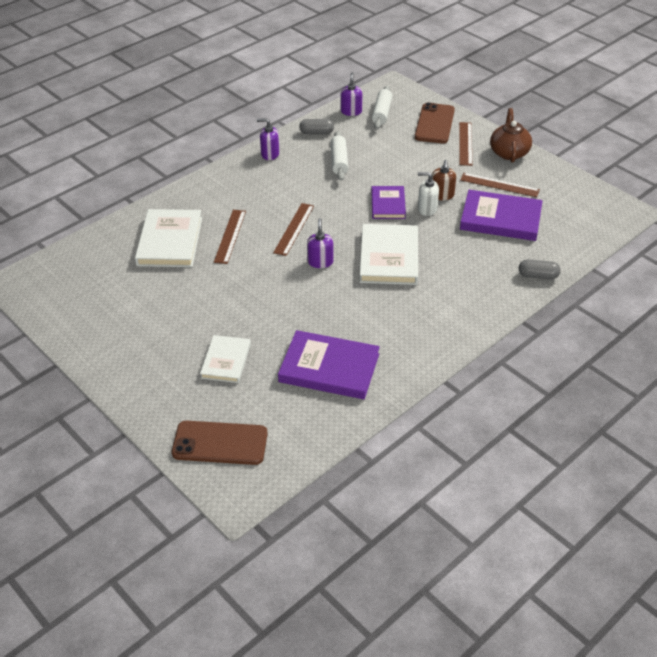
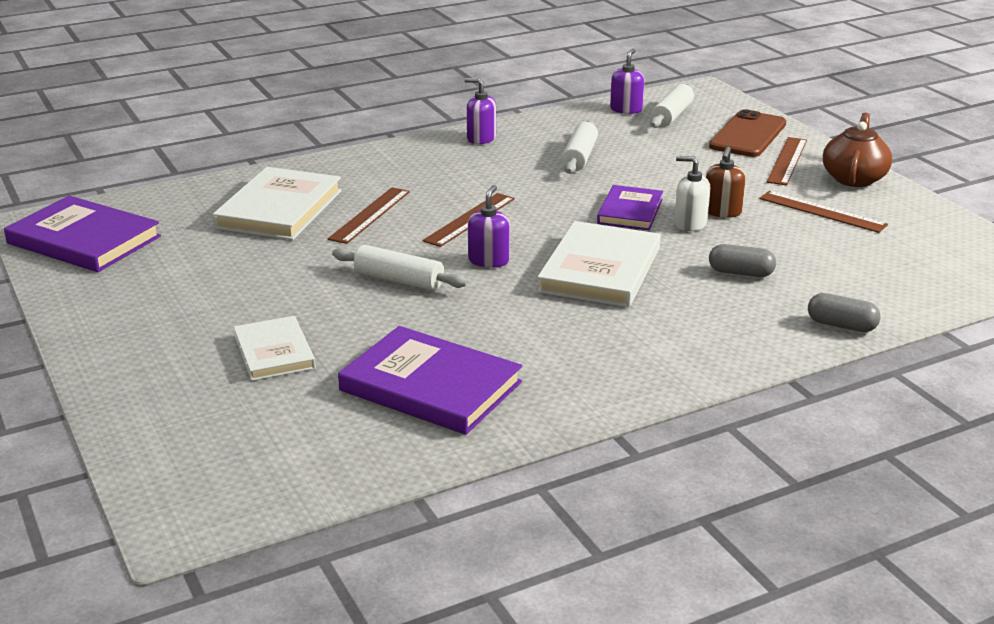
camera: 15 degrees right, 15 degrees down
(220, 443) = (200, 451): brown phone -> none
(226, 361) = (274, 352): white book -> white book turned 45 degrees counterclockwise
(273, 288) = (399, 280): none -> white rolling pin
(316, 132) = (562, 125): grey capsule -> grey capsule (740, 273)
(500, 218) = (806, 250): purple book -> purple book (84, 240)

